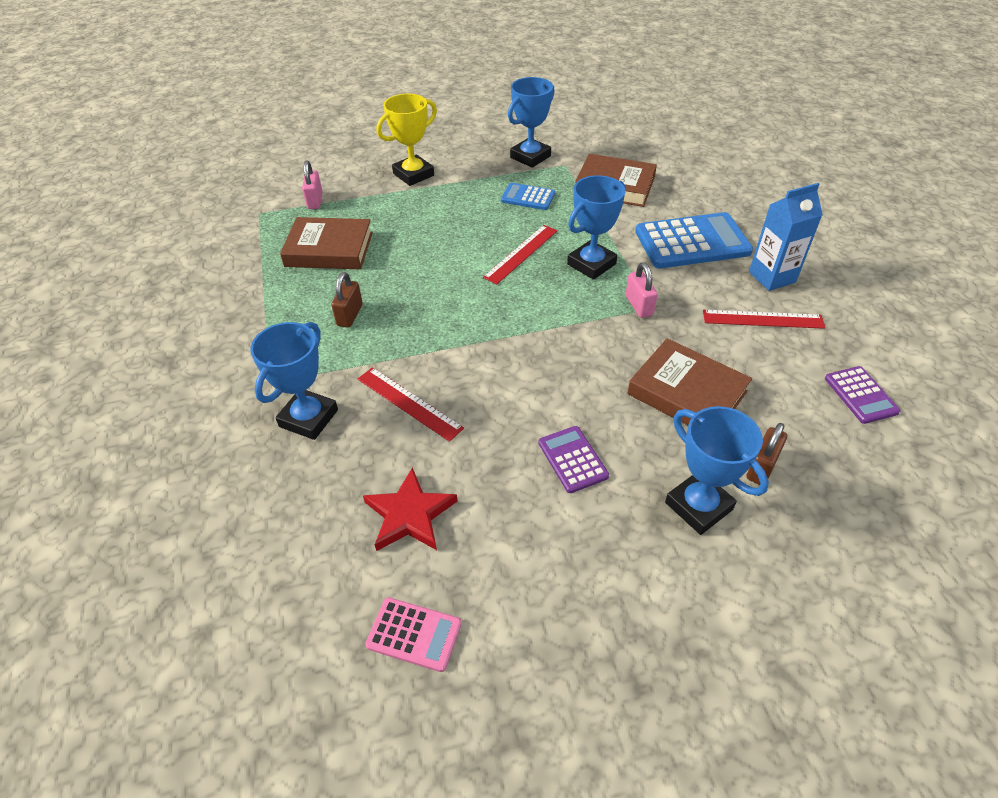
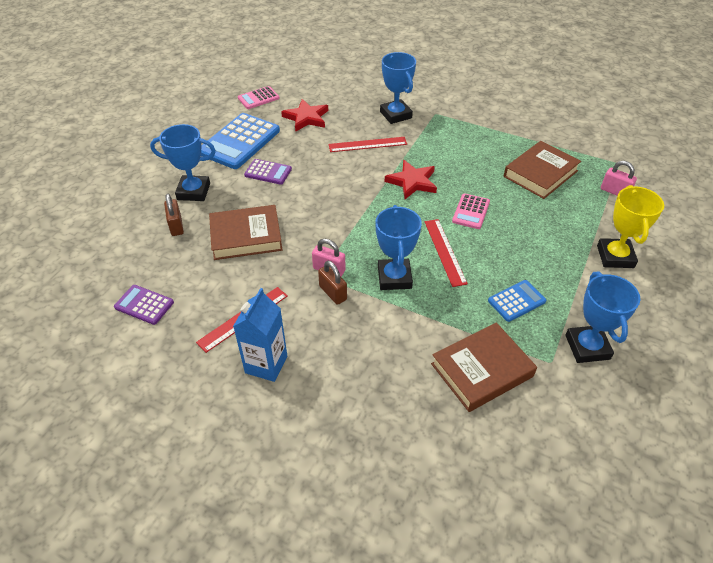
camera: 130 degrees right, 0 degrees up
(350, 315) = (460, 155): brown padlock -> brown padlock (333, 293)
(443, 325) = (412, 182): none -> red star
(445, 264) = (471, 212): none -> pink calculator
(692, 242) = (355, 354): blue calculator -> blue calculator (239, 142)

